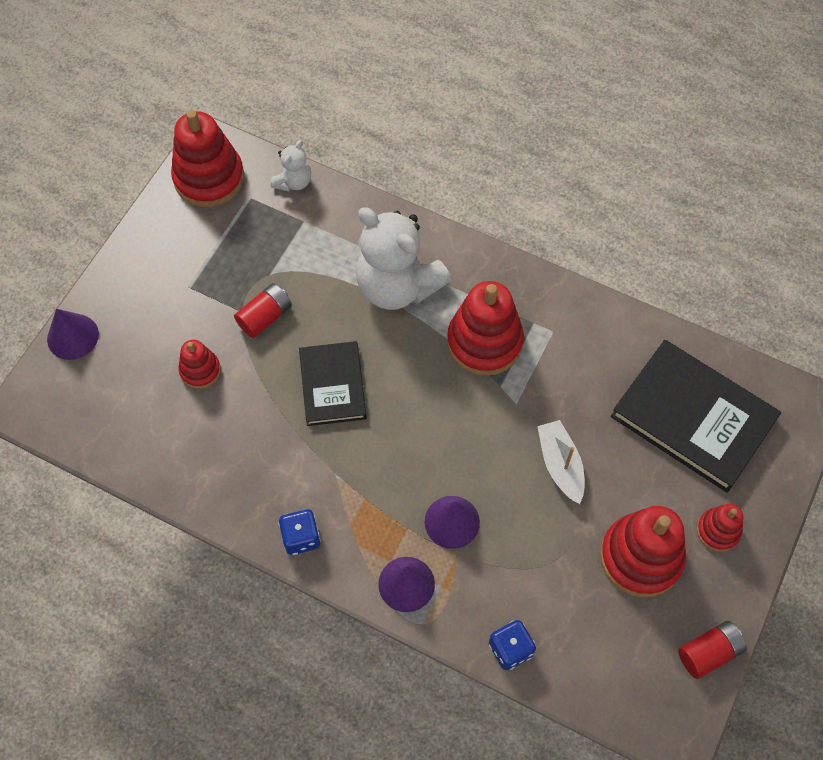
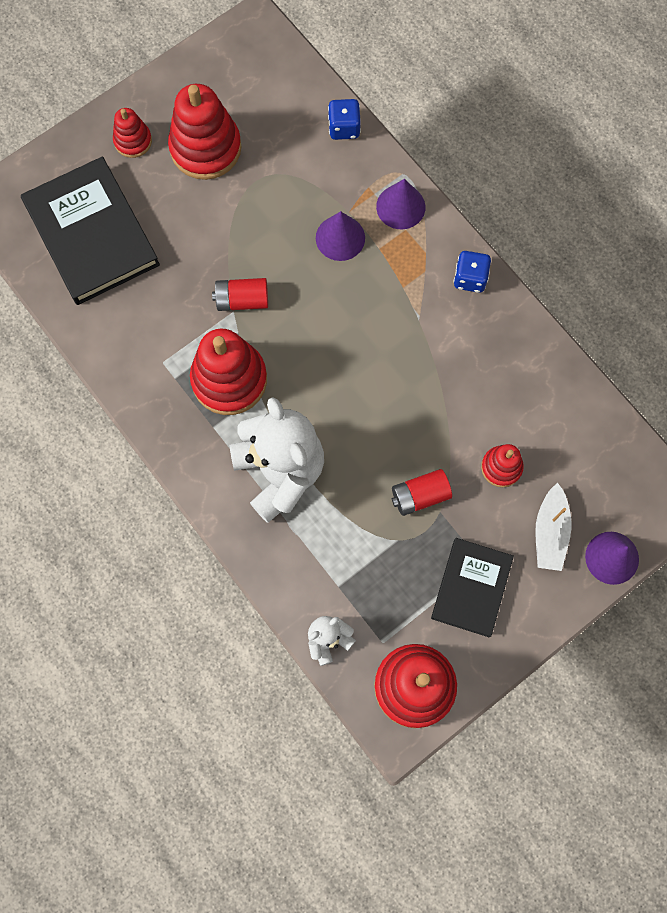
camera: 155 degrees left, 10 degrees up
(332, 385) = (386, 399): black book -> black book (471, 588)
(560, 464) = (226, 244): white boat -> white boat (550, 532)
(708, 652) = (198, 64): red battery -> red battery (242, 300)

